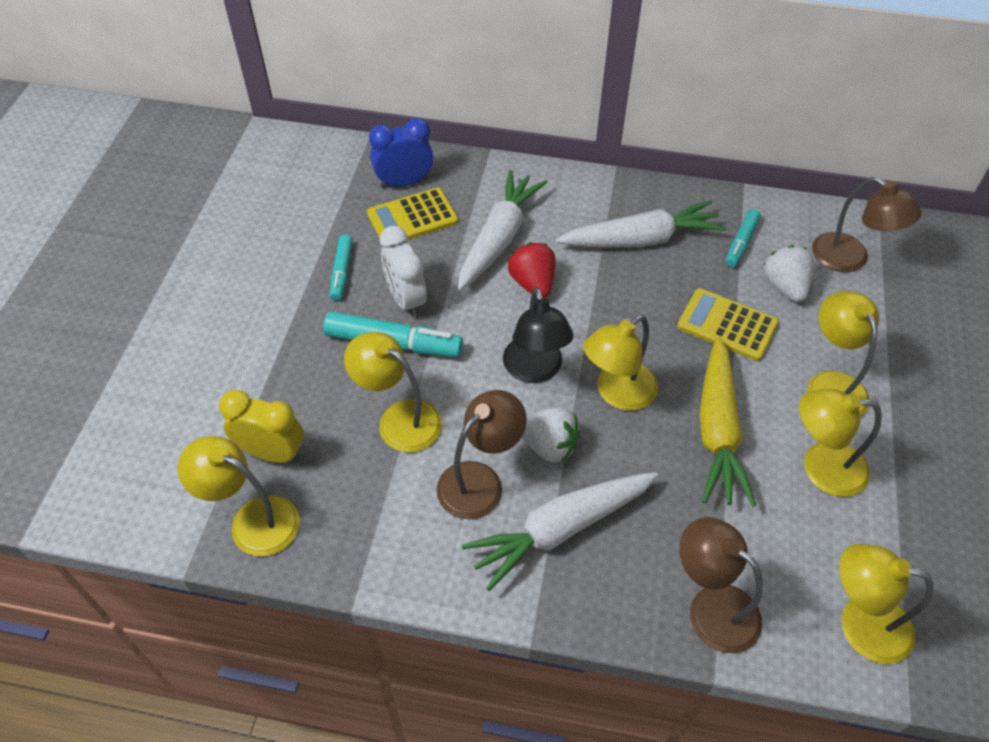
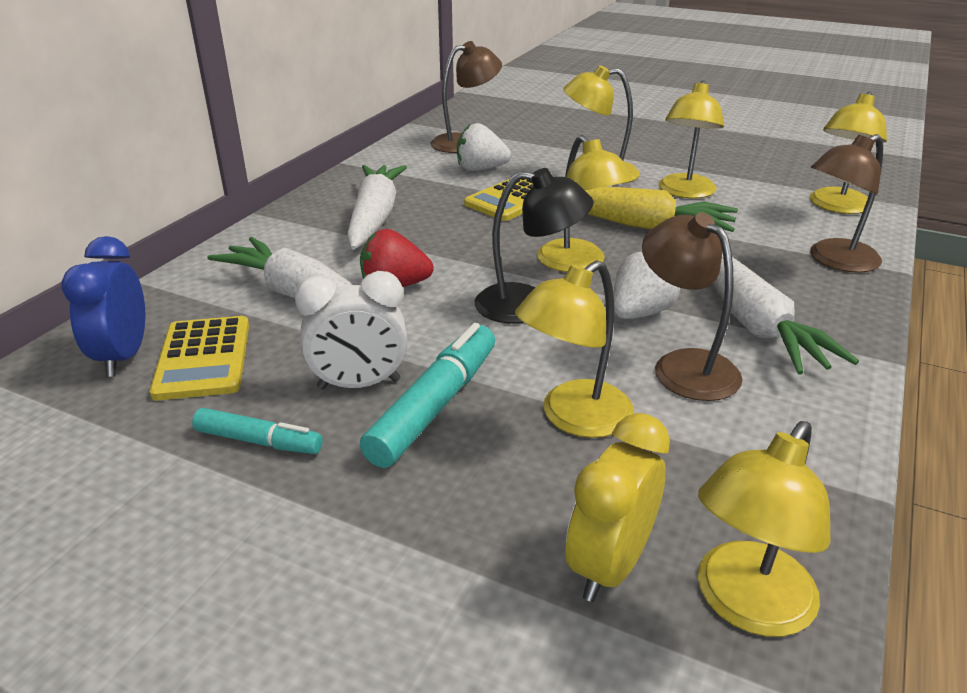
camera: 75 degrees left, 20 degrees down
(741, 243) = (415, 176): turquoise marker -> none

